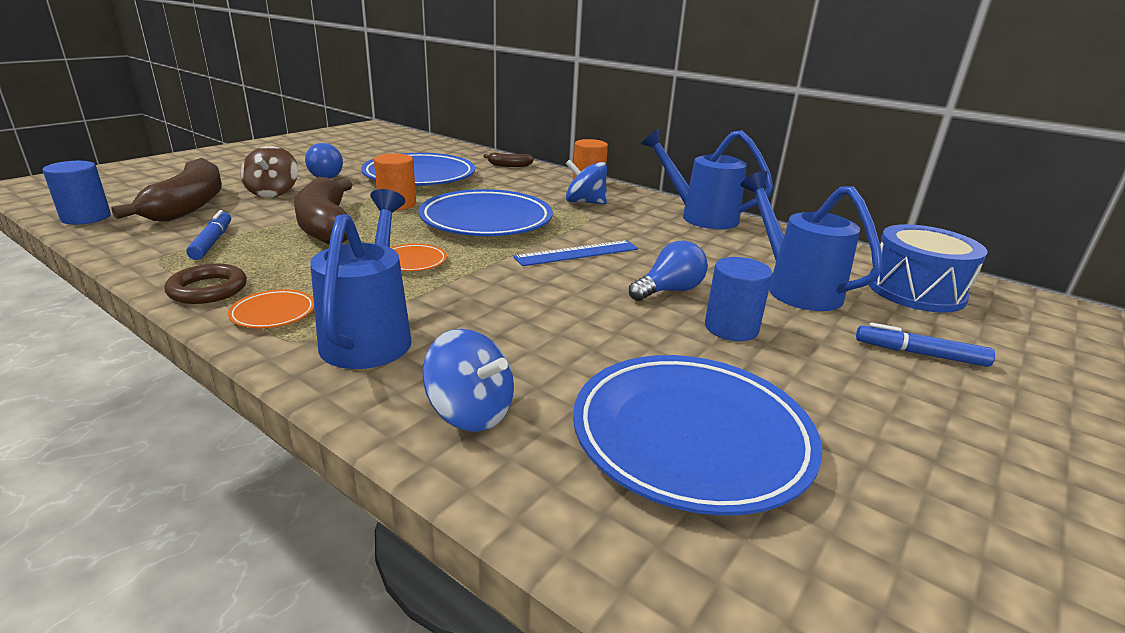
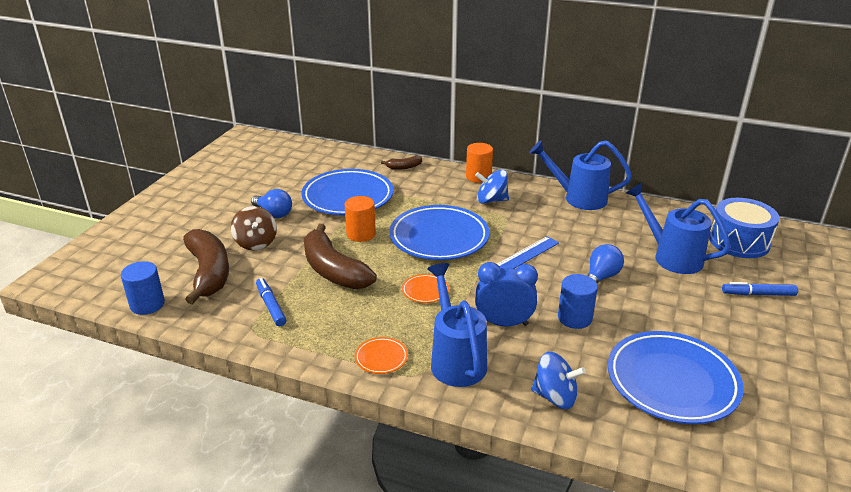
camera: 15 degrees left, 5 degrees up
(208, 289) = (318, 349): brown ring -> none
(482, 311) = (504, 323): none -> blue clock
(731, 328) = (652, 300): blue cylinder -> blue cylinder (574, 318)

